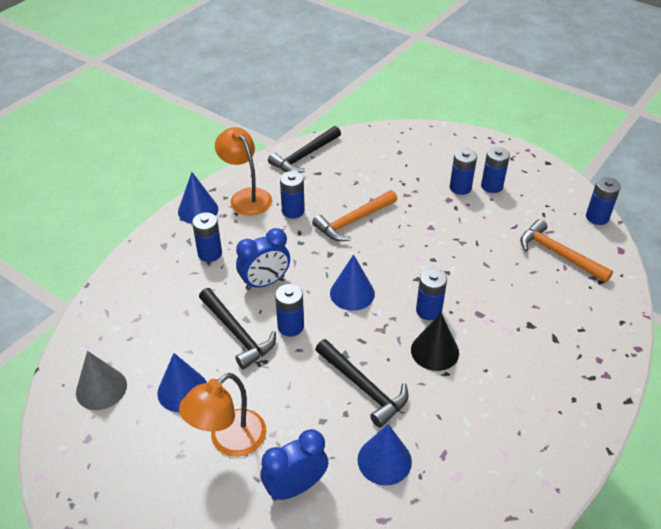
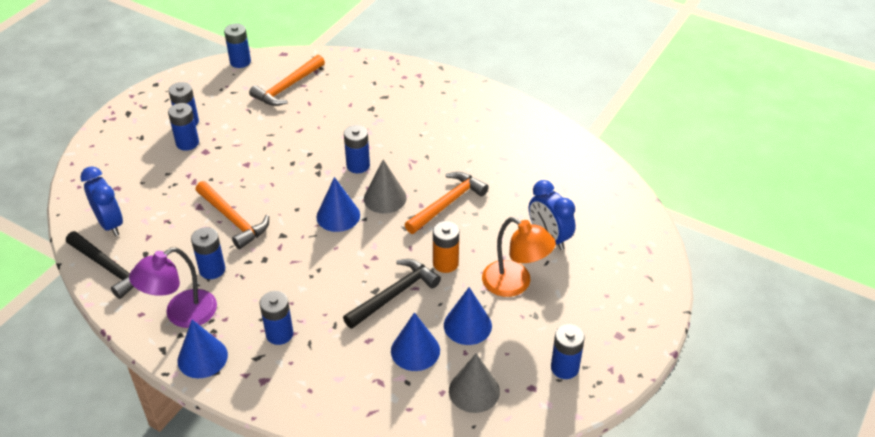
camera: 95 degrees left, 0 degrees up
(246, 196) = (181, 314): orange lamp -> purple lamp
(265, 282) = (324, 281): blue clock -> blue clock (110, 224)
(271, 378) = (445, 263): none -> orange battery
(290, 326) = (382, 256): blue battery -> blue battery (564, 368)
(363, 387) = (447, 203): black hammer -> orange hammer
(376, 331) = (385, 198): none -> grey cone
(384, 460) = (515, 189): blue cone -> blue cone (415, 350)
(434, 351) = (404, 162): black cone -> none

